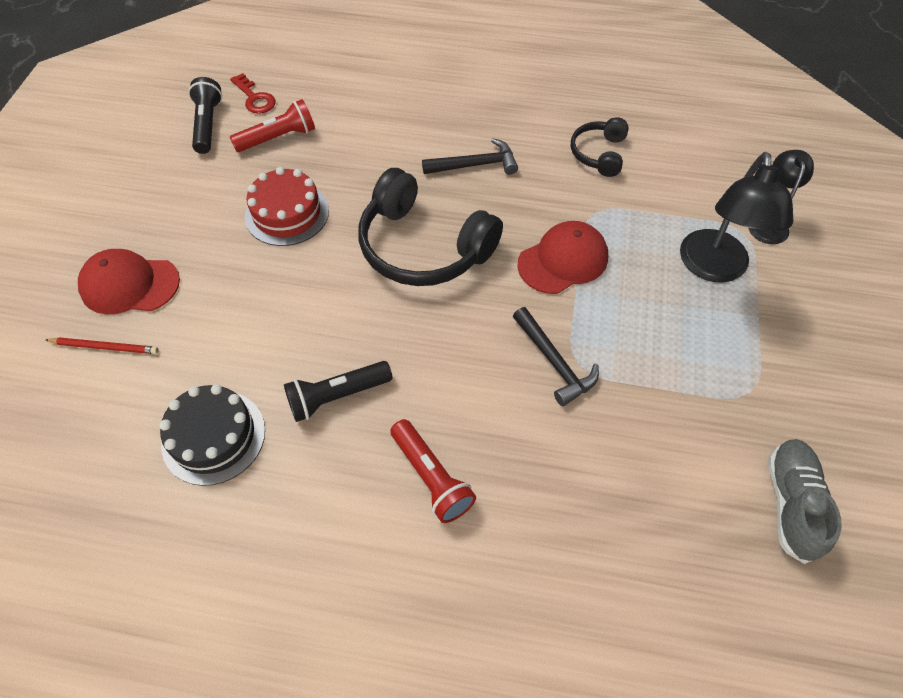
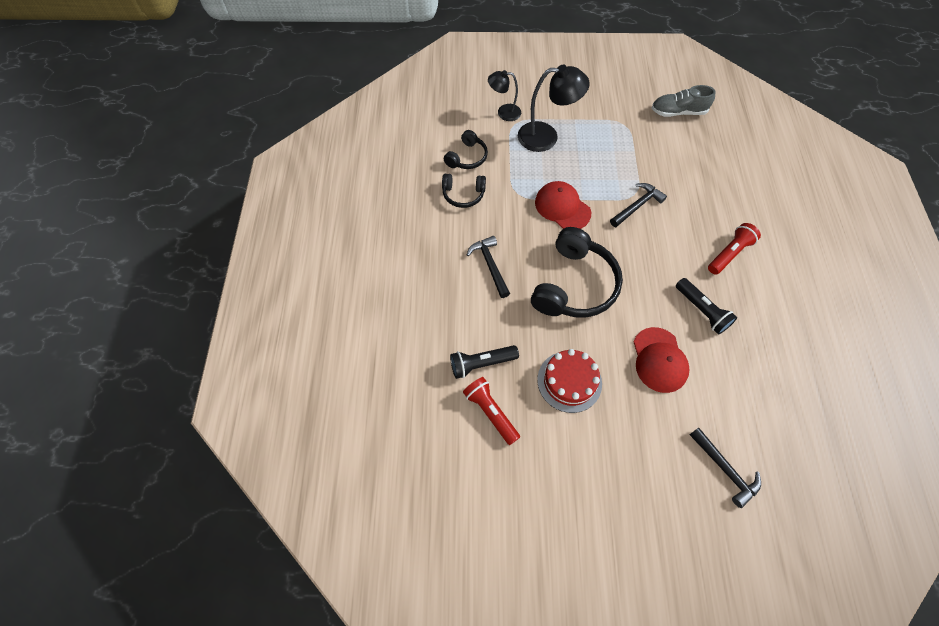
camera: 100 degrees left, 5 degrees up
(105, 347) = (725, 469): red pencil -> black hammer
(130, 284) = (669, 475): red cap -> red cap (659, 360)
(208, 125) = (486, 479): black flashlight -> black flashlight (481, 364)
(213, 437) = (755, 372): black cake -> none
(255, 98) = (444, 448): red key -> none
(669, 166) = (467, 157): none -> black headphones

